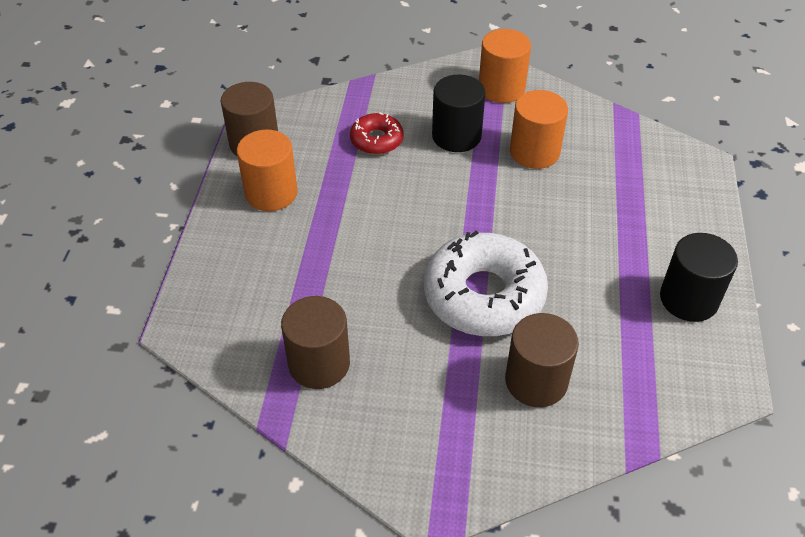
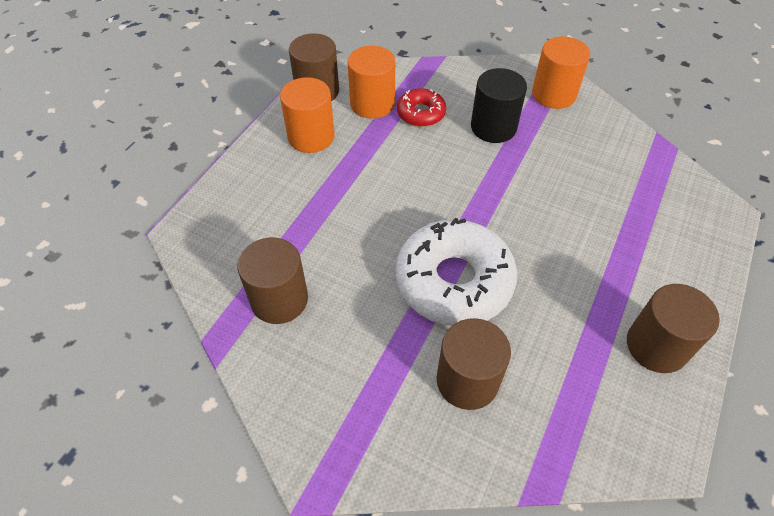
camera: 20 degrees right, 5 degrees up
(534, 152) = (560, 159): orange cylinder -> orange cylinder (372, 104)
(688, 299) = (656, 346): black cylinder -> brown cylinder

